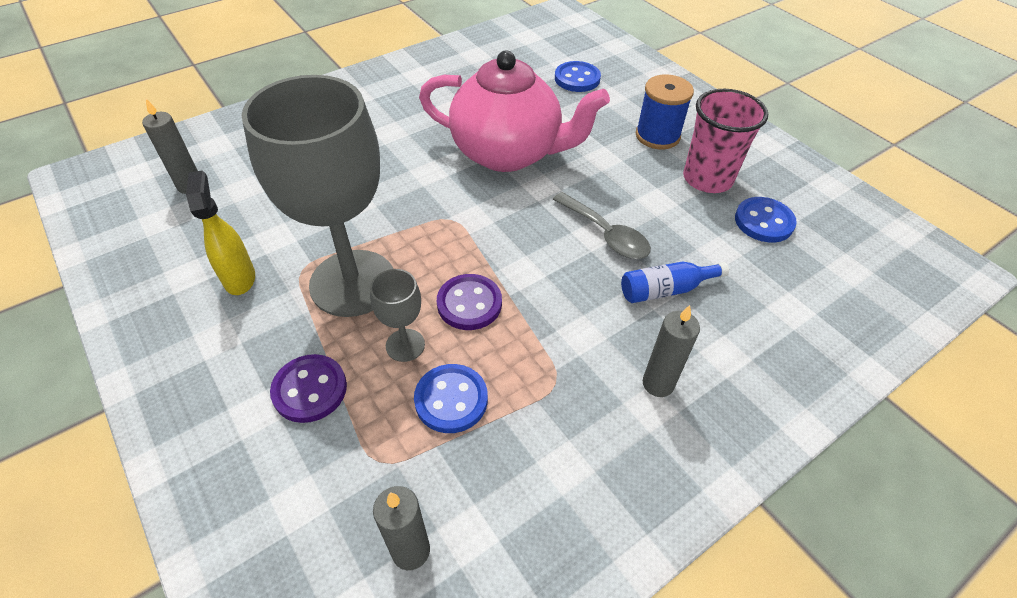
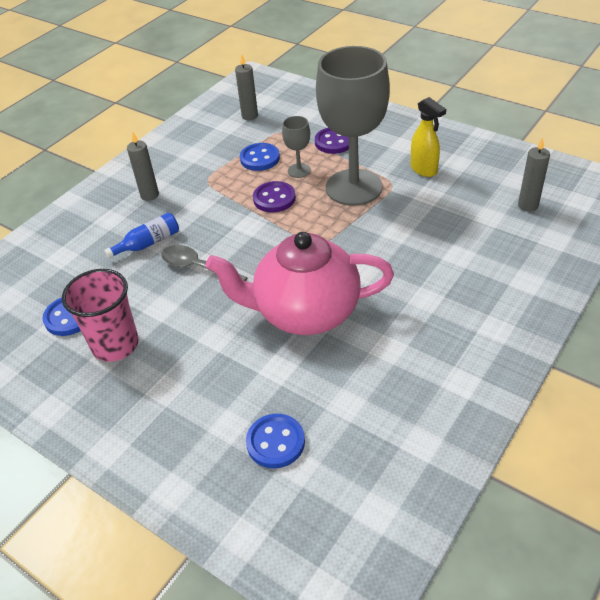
camera: 165 degrees right, 5 degrees down
(657, 136) = (166, 382): blue spool -> none

